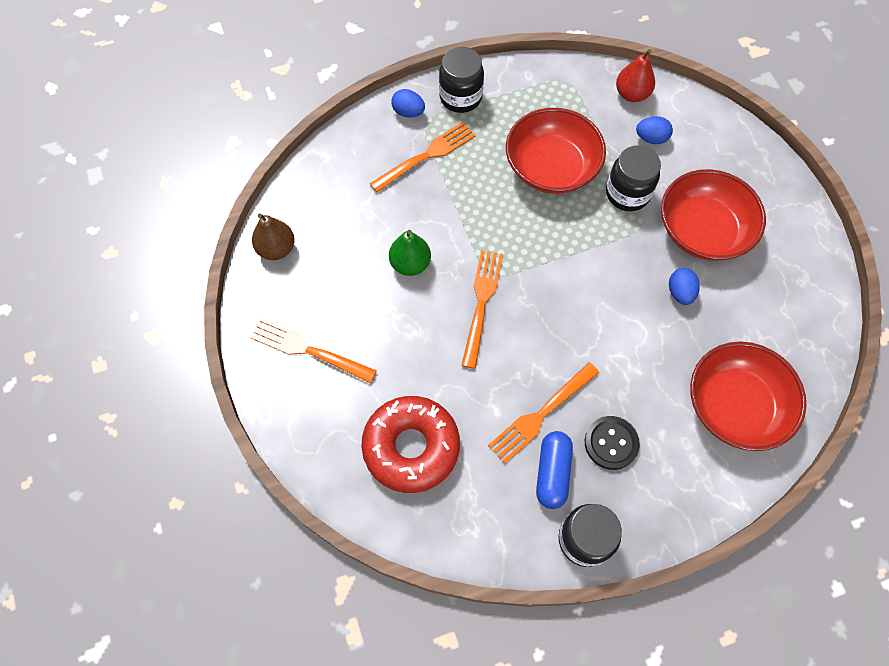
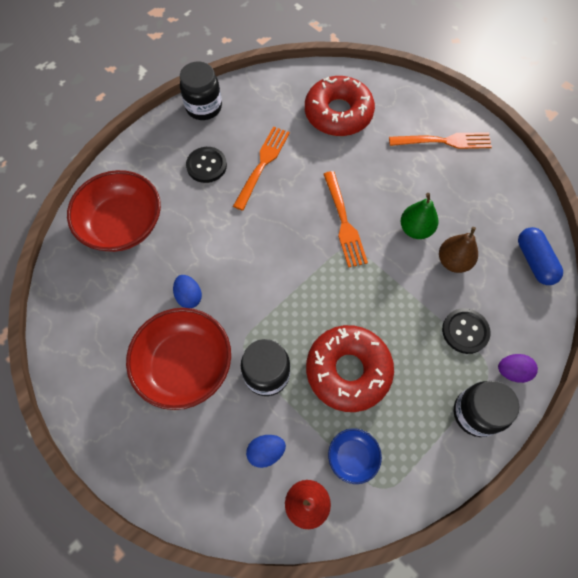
camera: 155 degrees right, 0 degrees up
(276, 249) = (522, 198): brown pear -> brown pear (453, 261)
(408, 112) = (512, 371): blue egg -> purple egg
(426, 156) = (465, 331): orange fork -> black button
(551, 167) = (348, 370): red bowl -> red donut
(552, 473) = (239, 134): blue capsule -> blue capsule (534, 261)
(580, 108) = (352, 457): none -> blue bowl

